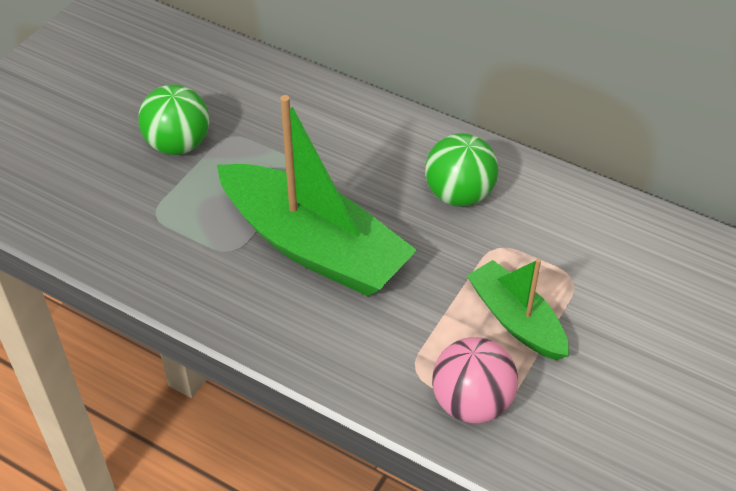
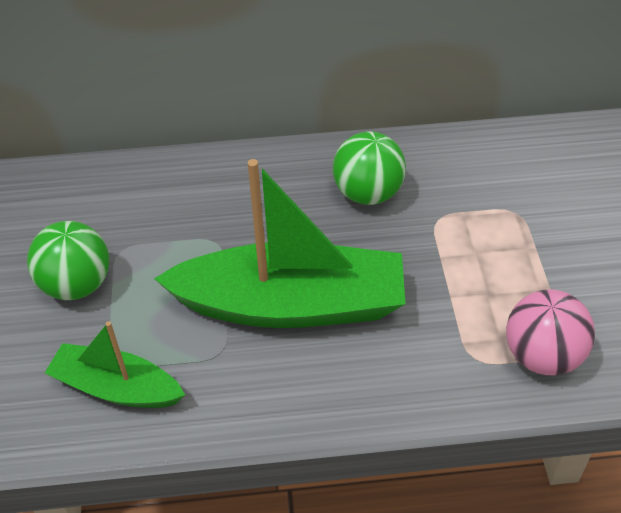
camera: 35 degrees left, 0 degrees up
(516, 320) = (508, 268): green boat -> green boat (116, 388)

